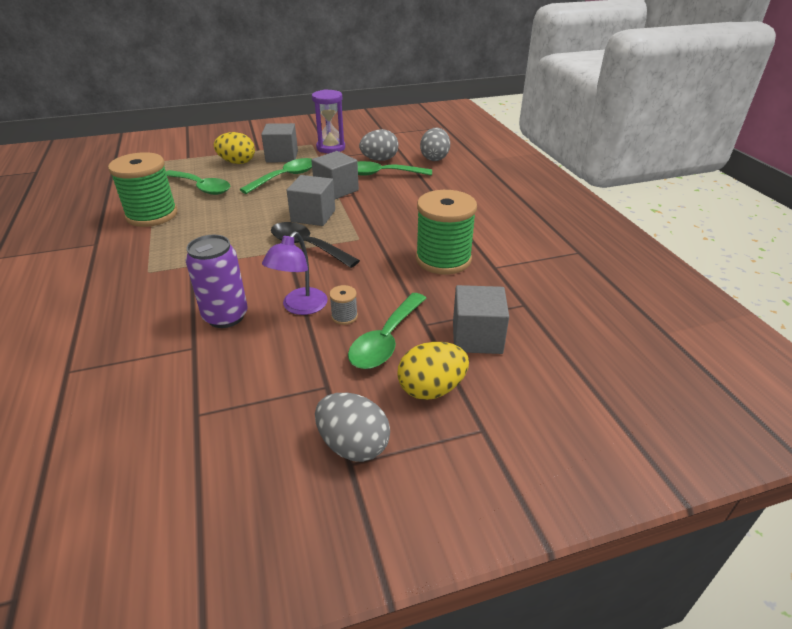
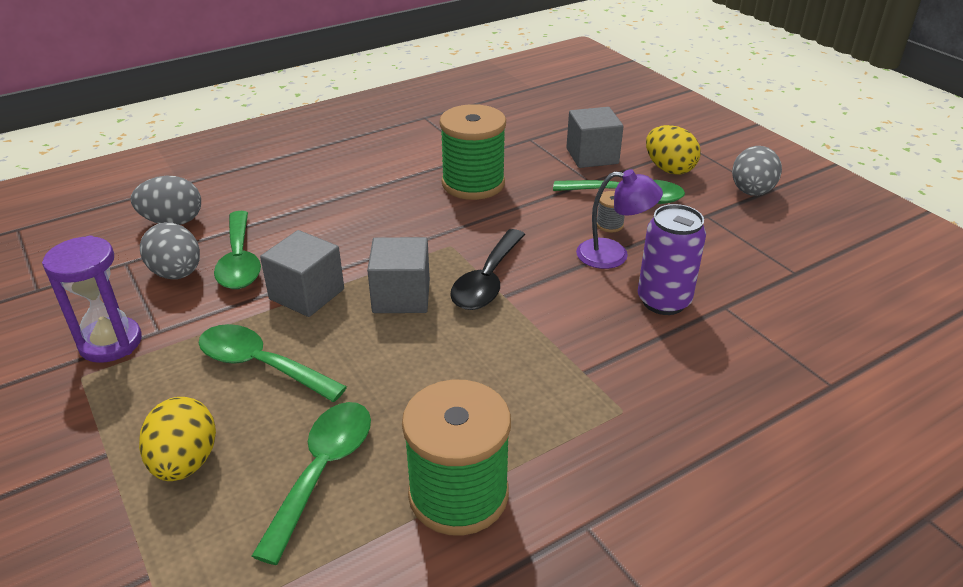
camera: 105 degrees left, 0 degrees up
(282, 156) = (154, 400): grey cube -> none

